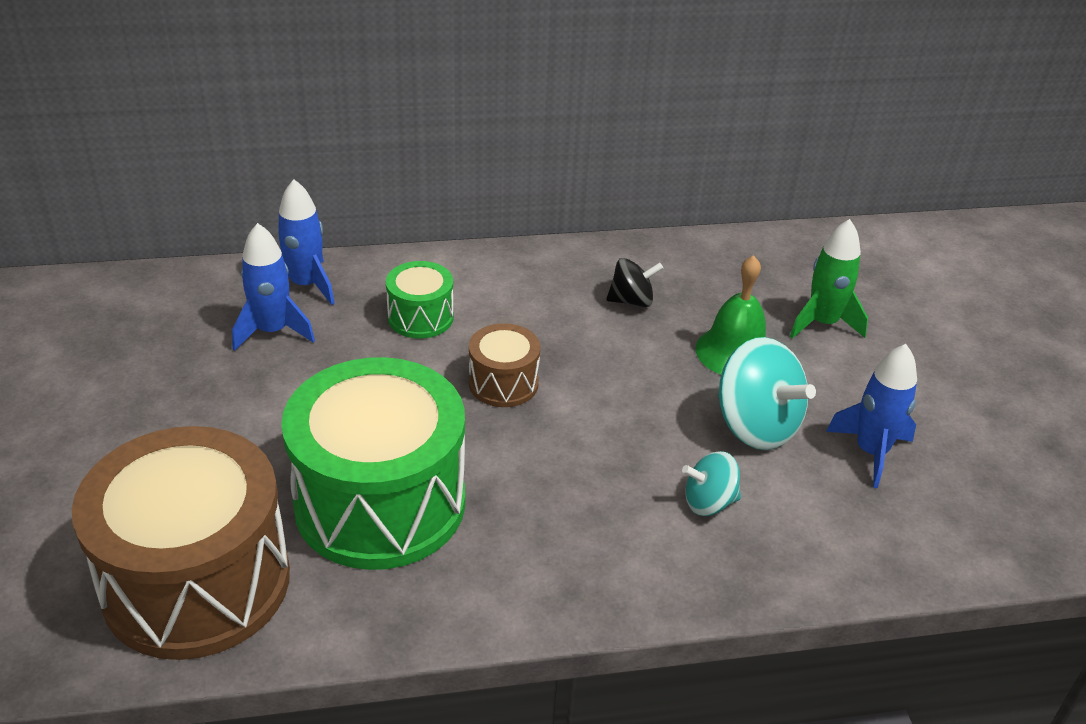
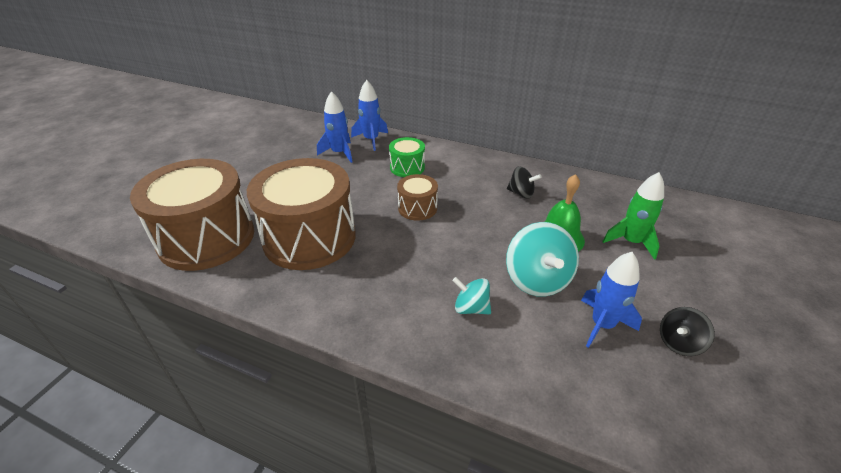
camera: 35 degrees right, 0 degrees up
(380, 502) = (309, 237): green drum -> brown drum
(960, 436) = (679, 343): none -> black spinning top

